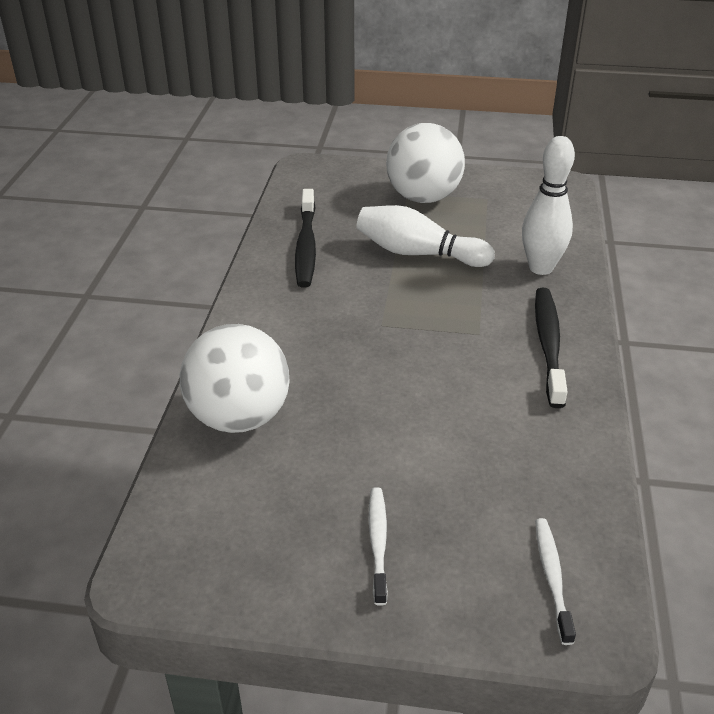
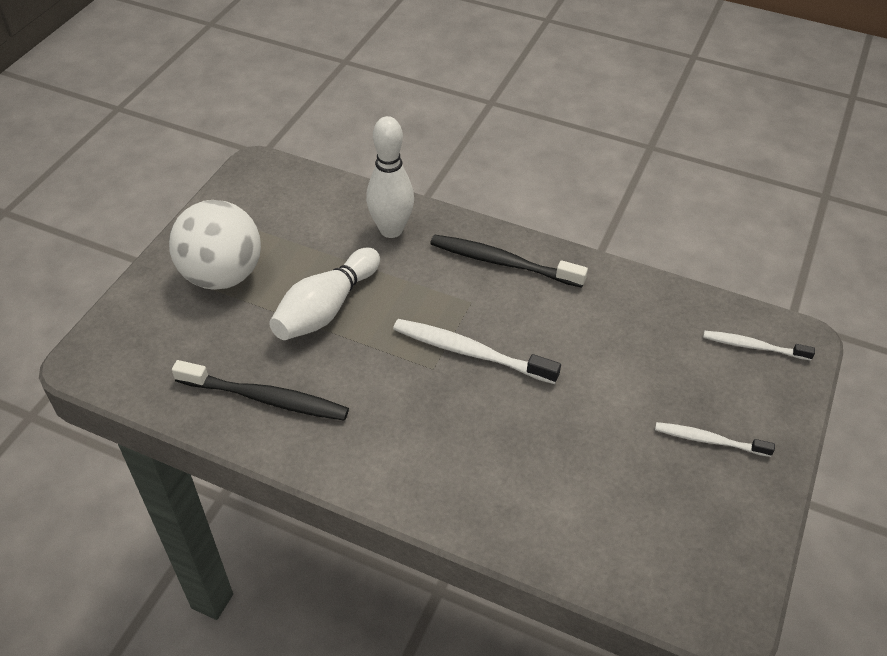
camera: 75 degrees left, 10 degrees up
(239, 417) = (538, 512): white ball -> none
(413, 344) = (470, 352): none -> white toothbrush

